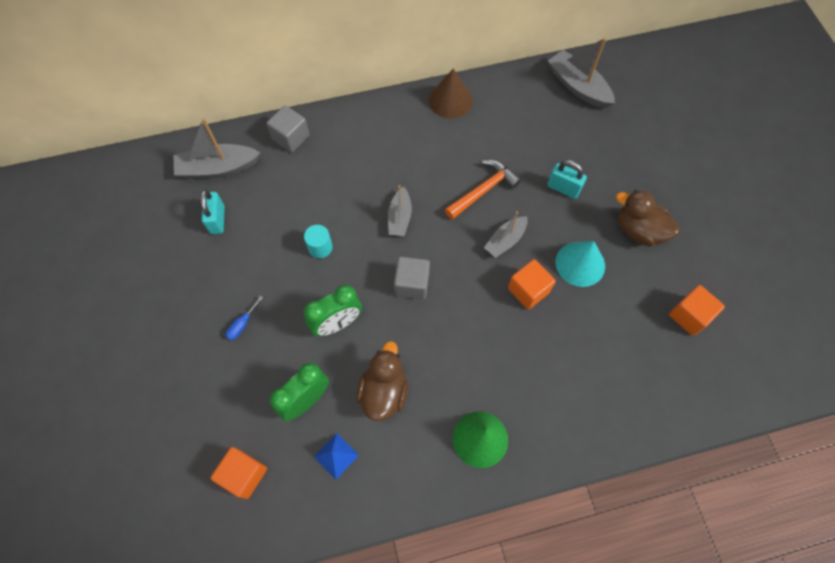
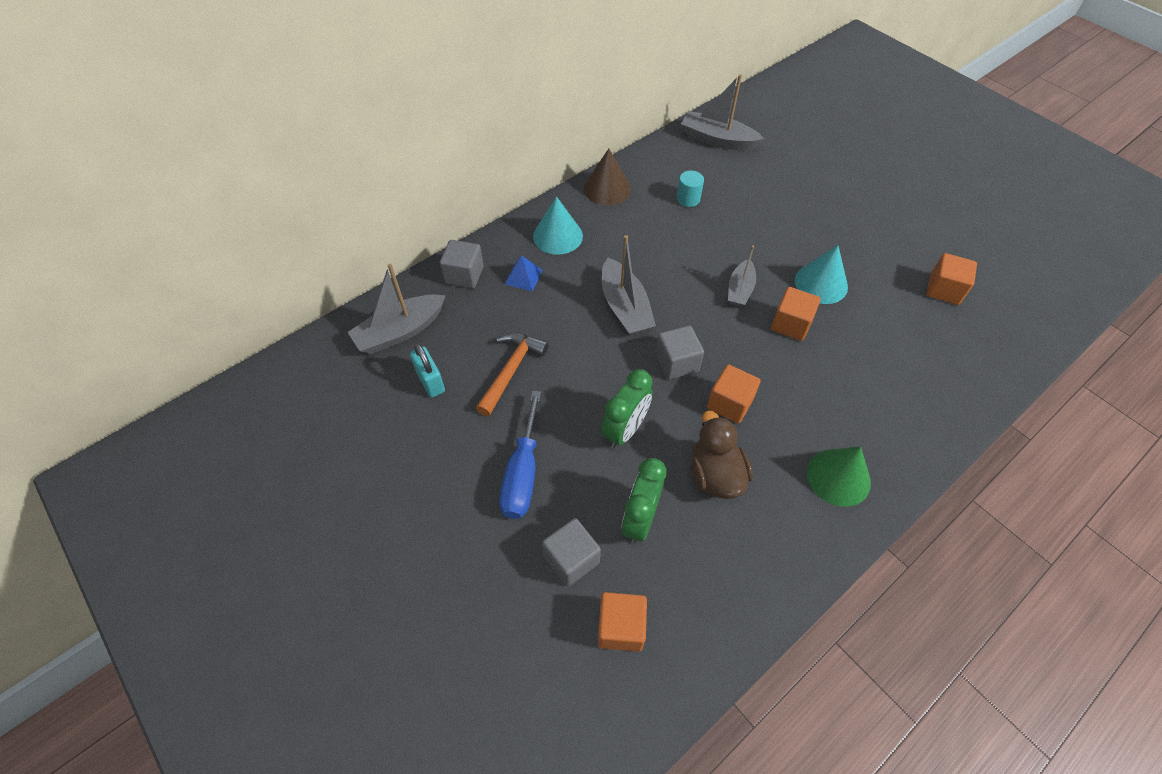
camera: 25 degrees left, 10 degrees down
(239, 407) = (571, 559): none -> grey cube
(242, 324) = (522, 474): blue screwdriver -> blue screwdriver, size x2.19
(320, 247) = (560, 365): turquoise cylinder -> turquoise cylinder (688, 199)
(336, 456) = (707, 560): blue pyramid -> blue pyramid (523, 277)
(383, 130) = (557, 236): none -> turquoise cone
(400, 217) = (625, 307): grey boat -> grey boat, size x1.57
(432, 338) = (729, 403): none -> orange cube
(483, 190) = (690, 254): orange hammer -> orange hammer (511, 370)
(563, 188) = (762, 226): turquoise padlock -> none
(639, 230) = (852, 237): brown duck -> none

